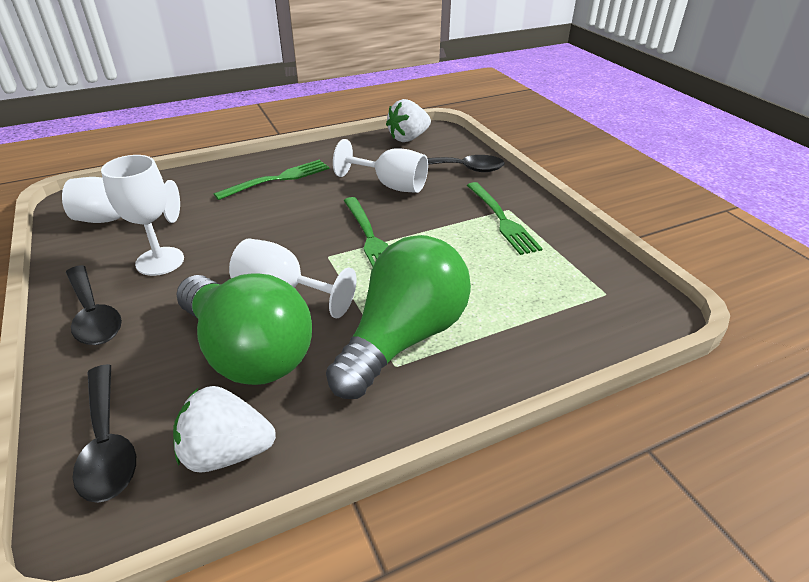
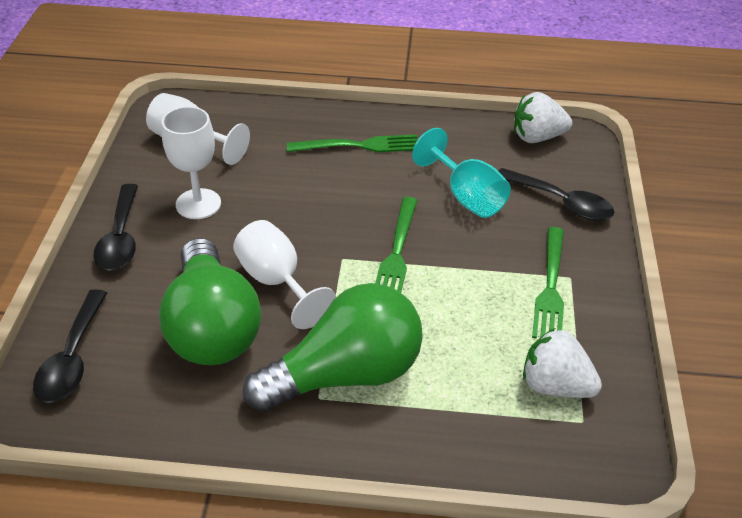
camera: 30 degrees right, 5 degrees up
(227, 452) = (144, 406): white strawberry -> white strawberry (555, 385)
(390, 185) = (466, 196): white goblet -> turquoise goblet

